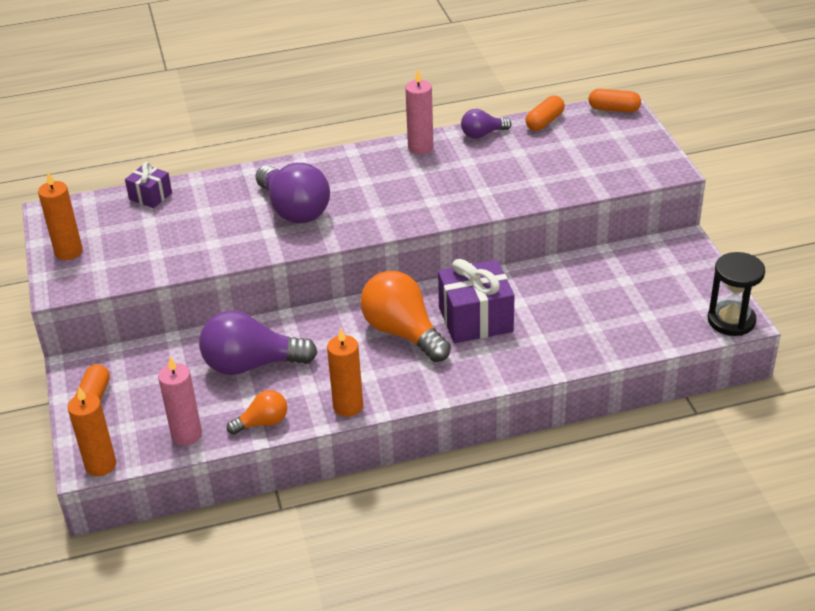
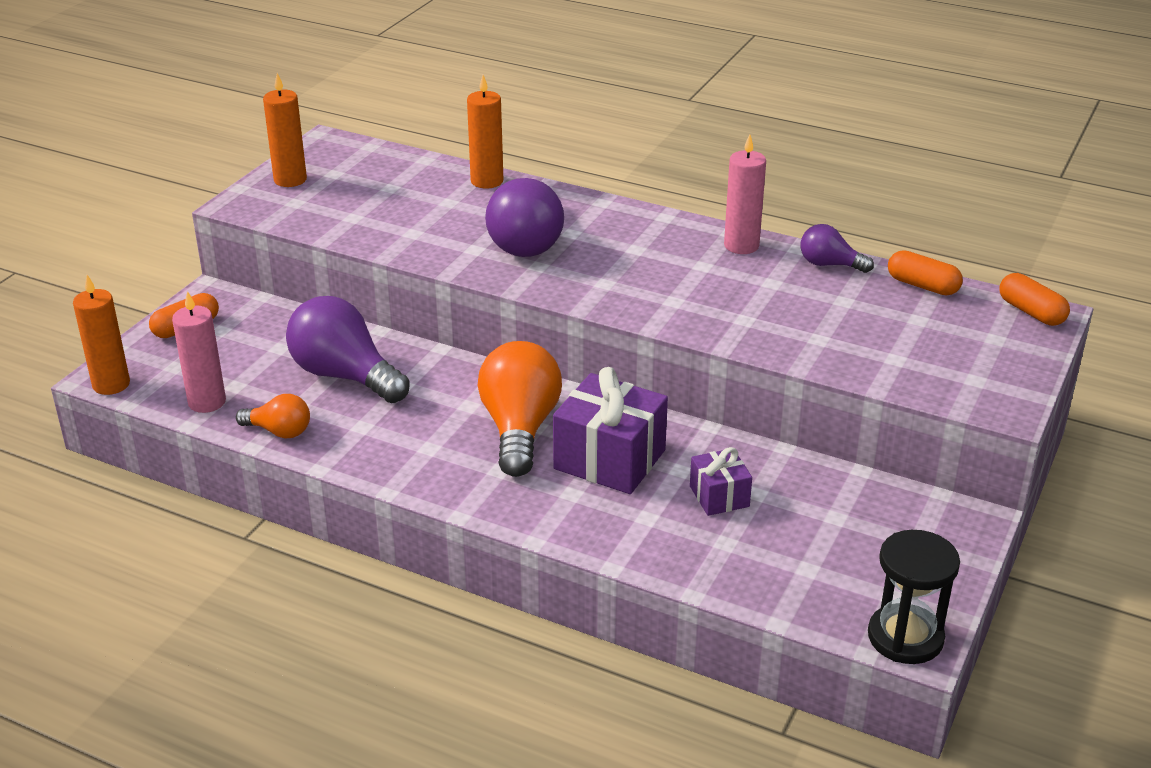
camera: 40 degrees right, 5 degrees down
(150, 196) = (423, 167): purple gift -> purple gift (719, 496)
(348, 406) = (370, 464): orange candle -> orange candle (487, 181)
(544, 122) = (922, 286): orange capsule -> orange capsule turned 45 degrees clockwise

